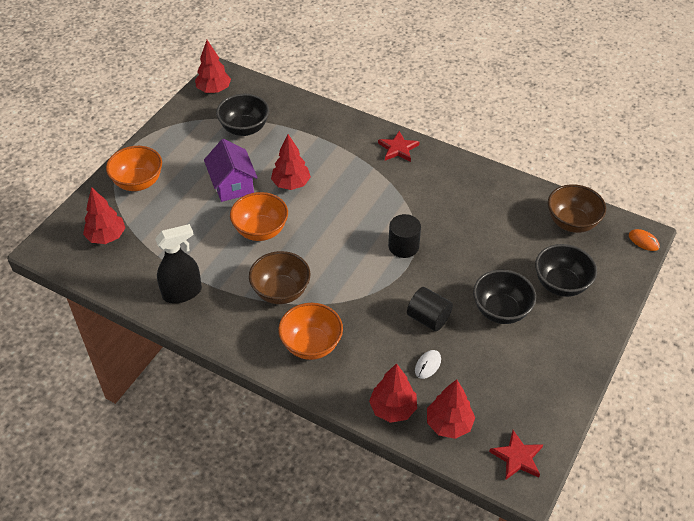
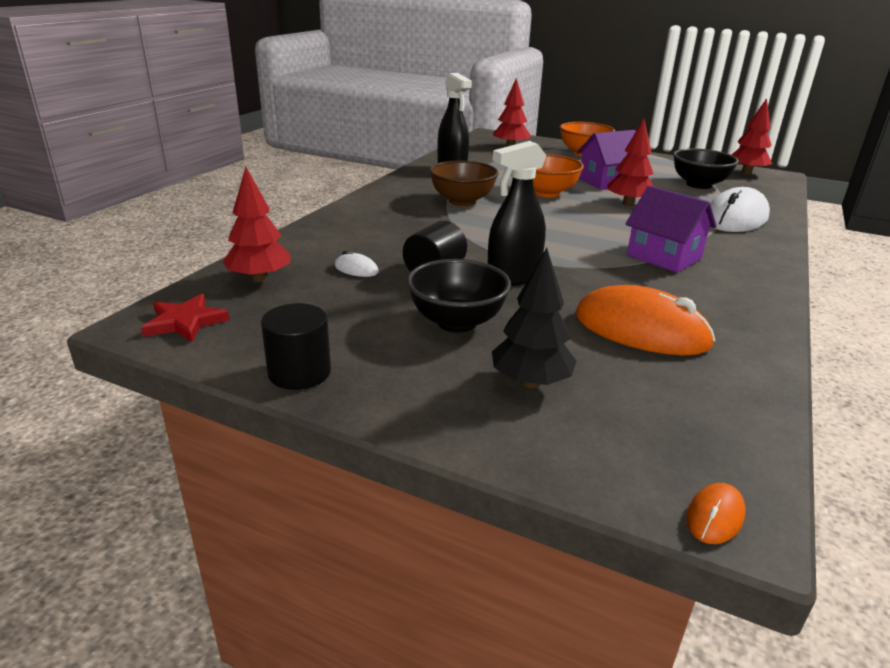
camera: 85 degrees right, 20 degrees down
(311, 345) = (390, 213): orange bowl -> none
(323, 132) = (735, 218): none -> white mouse
(393, 409) = (293, 249): red tree -> none
(398, 149) = (751, 258): red star -> none
(398, 191) = (663, 257): none -> purple house
(403, 246) = (559, 259): black cylinder -> black cylinder (299, 372)
(435, 275) = (513, 277): none -> black spray bottle
(500, 227) = (641, 330): none -> orange mouse
(561, 284) = (530, 382): black bowl -> black tree
(571, 222) = (704, 407): brown bowl -> none

